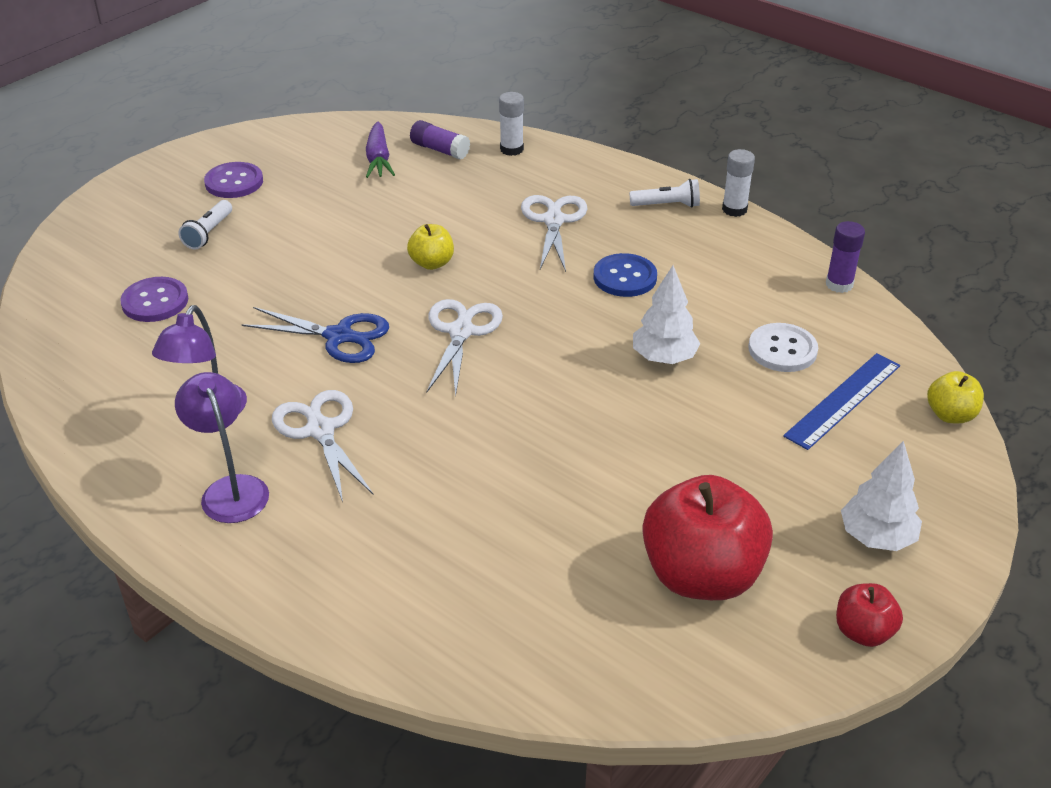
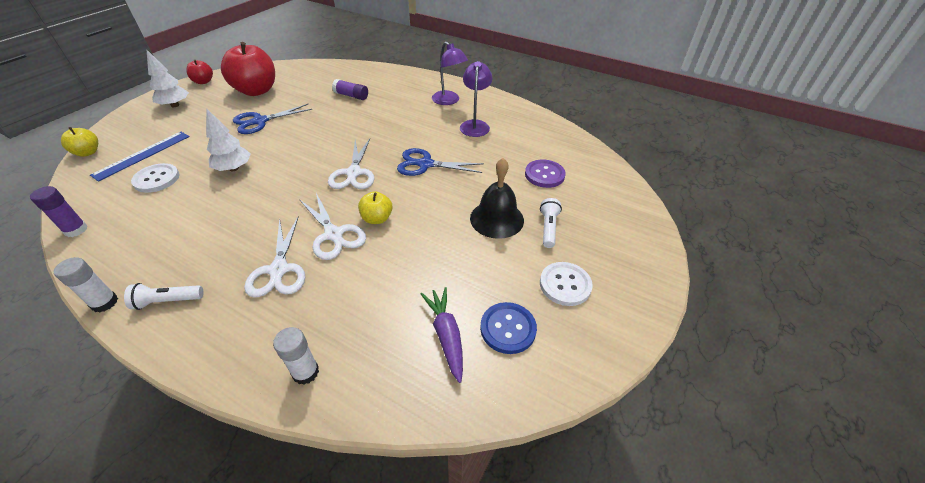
camera: 170 degrees right, 5 degrees up
(234, 182) = (565, 285): purple button -> white button
(269, 249) = (496, 219): none -> black bell
(320, 430) = (419, 122): white scissors -> white scissors (334, 234)
(440, 150) = (385, 360): purple glue stick -> purple glue stick (351, 96)
(625, 277) = (237, 220): blue button -> blue button (508, 329)
(655, 465) = (260, 121): none -> blue scissors

